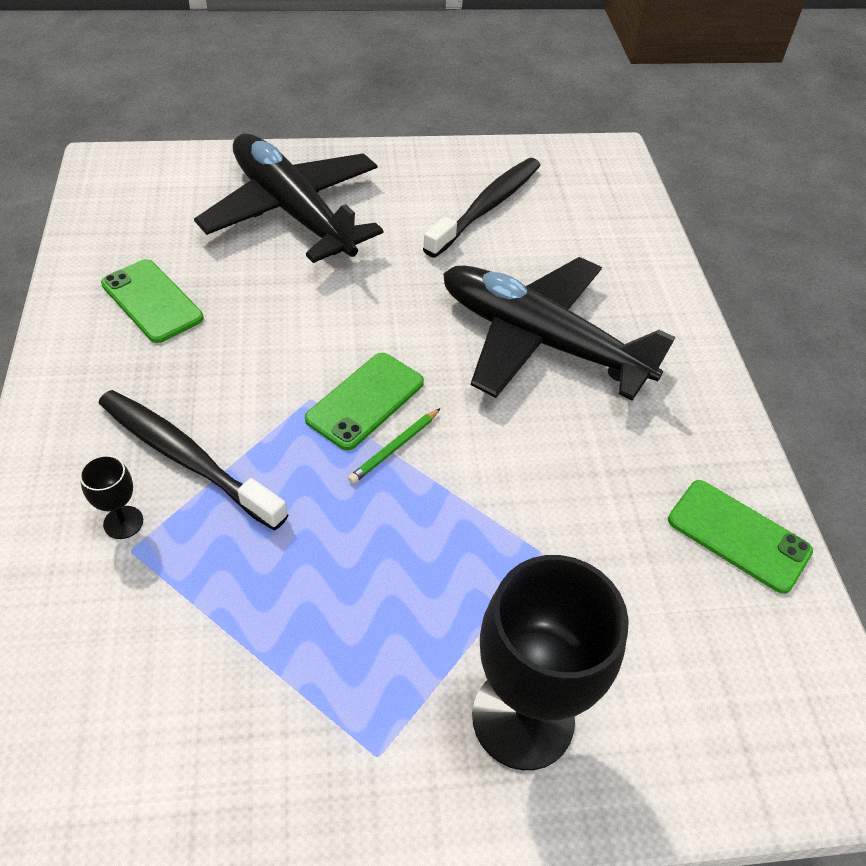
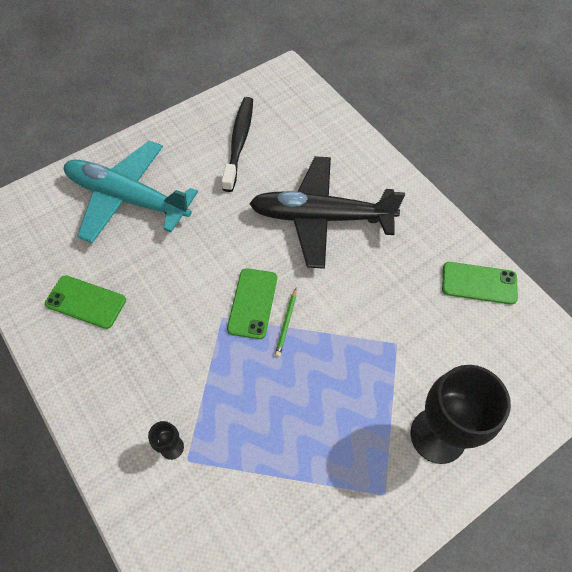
camera: 25 degrees left, 10 degrees up
(187, 458) = (179, 390): black toothbrush -> none
(293, 211) = (128, 198): black plane -> turquoise plane

